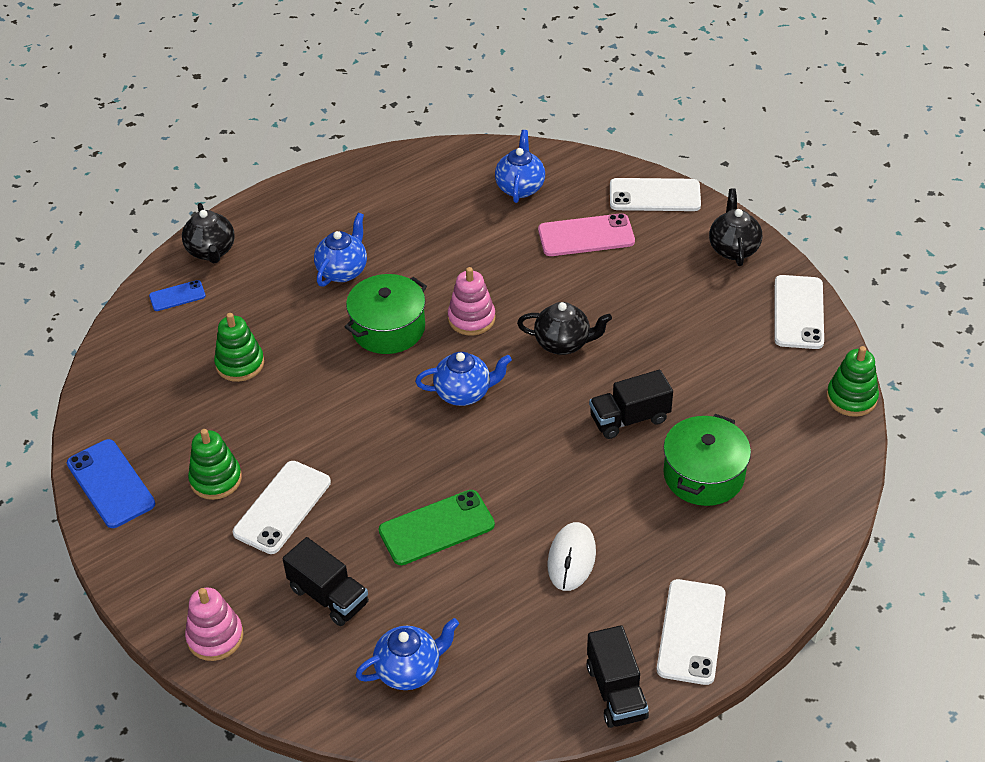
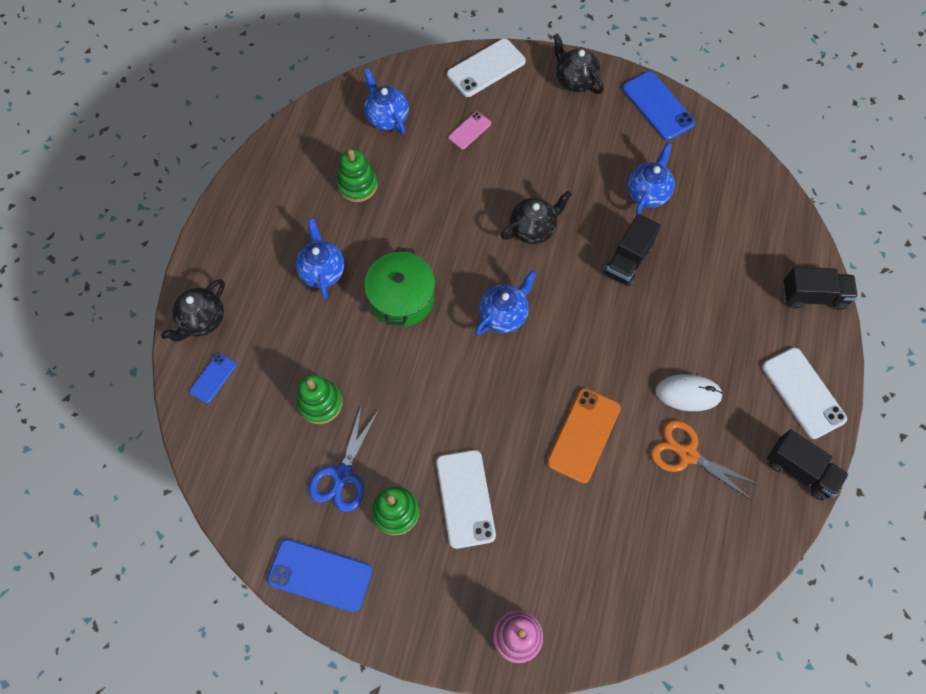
camera: 40 degrees left, 20 degrees up
(202, 426) = (342, 475): none -> blue scissors
(211, 251) = (202, 320): black teapot -> black teapot turned 90 degrees clockwise
(329, 596) = (563, 543): black truck -> black truck (813, 296)
(409, 670) = (666, 556): blue teapot -> blue teapot (647, 193)
(436, 528) = (584, 435): green phone -> orange phone
(471, 318) = (453, 250): pink stacking toy -> none
(517, 605) = (687, 454): none -> orange scissors
(571, 558) = (688, 393): white mouse -> white mouse turned 60 degrees counterclockwise
(586, 236) = (469, 130): pink phone -> pink phone, size x0.56
(703, 475) = (709, 271): green pot -> none
(798, 312) = (658, 106): white phone -> blue phone
(851, 398) = (744, 151): green stacking toy -> green stacking toy (357, 185)

